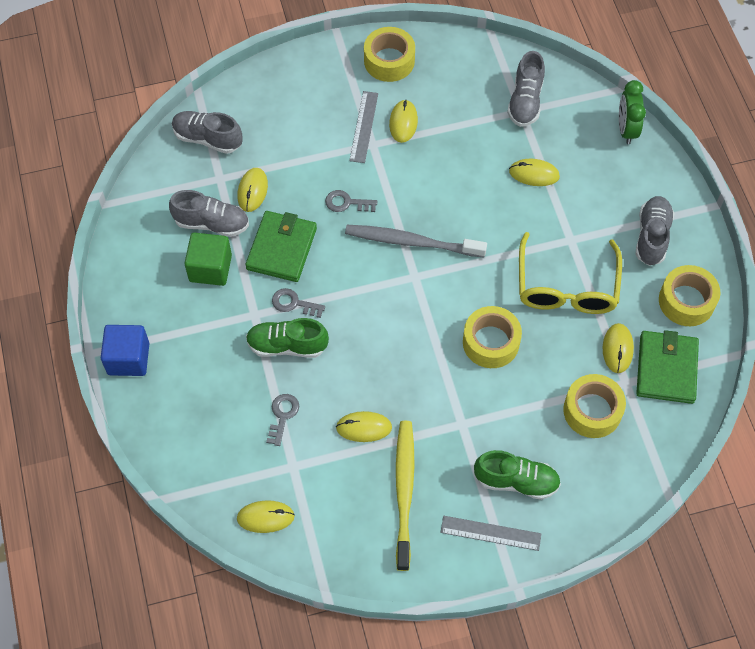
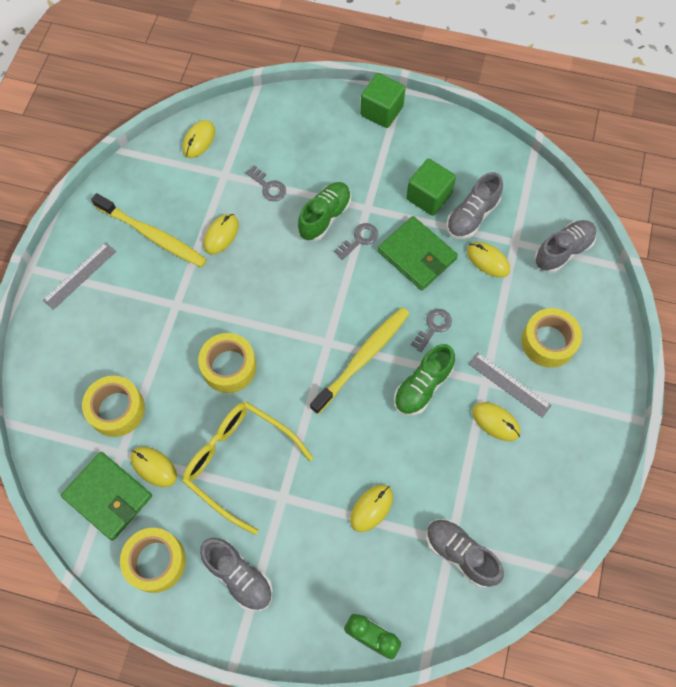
camera: 120 degrees right, 5 degrees up
(128, 358) = (381, 111): blue cube -> green cube
(389, 61) = (577, 449): yellow tape -> yellow tape (548, 342)
(411, 242) = (363, 358): grey toothbrush -> yellow toothbrush
(516, 481) = (104, 316): green shoe -> green shoe (422, 386)

